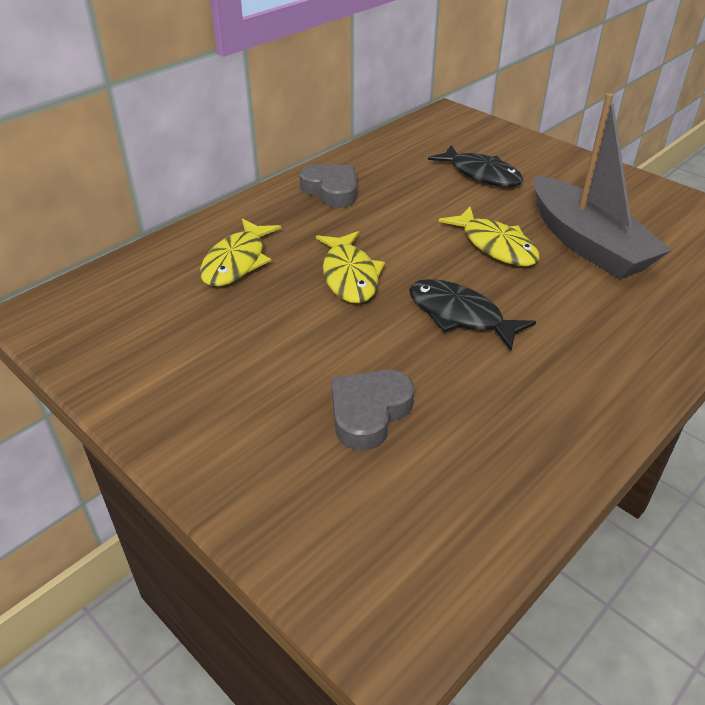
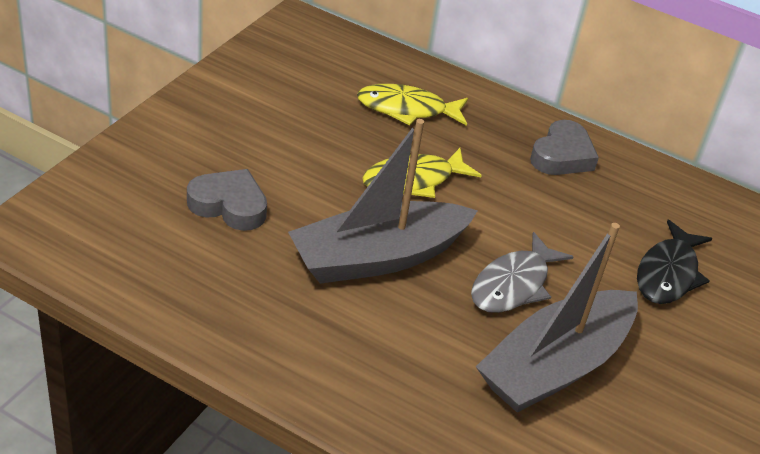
camera: 70 degrees right, 0 degrees up
(459, 315) = (378, 257): black fish -> grey boat
(495, 246) = (513, 285): yellow fish -> grey fish

